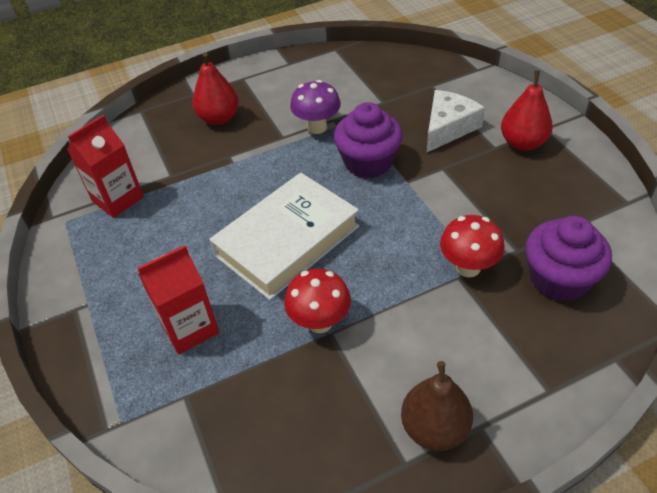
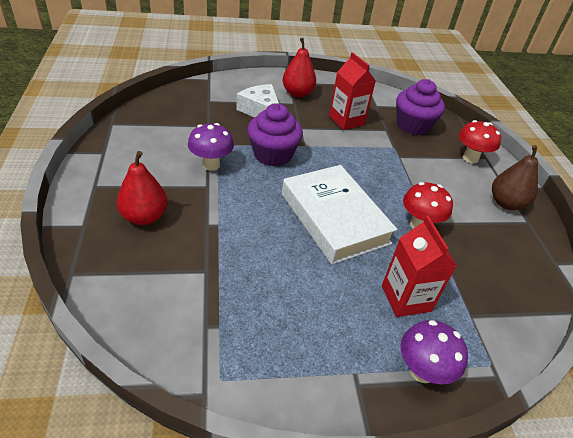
camera: 80 degrees left, 5 degrees down
(99, 356) = (422, 371): none -> purple mushroom
(118, 199) = (214, 322): red carton -> red carton (346, 120)
(468, 267) = (393, 150): red mushroom -> red mushroom (470, 158)

